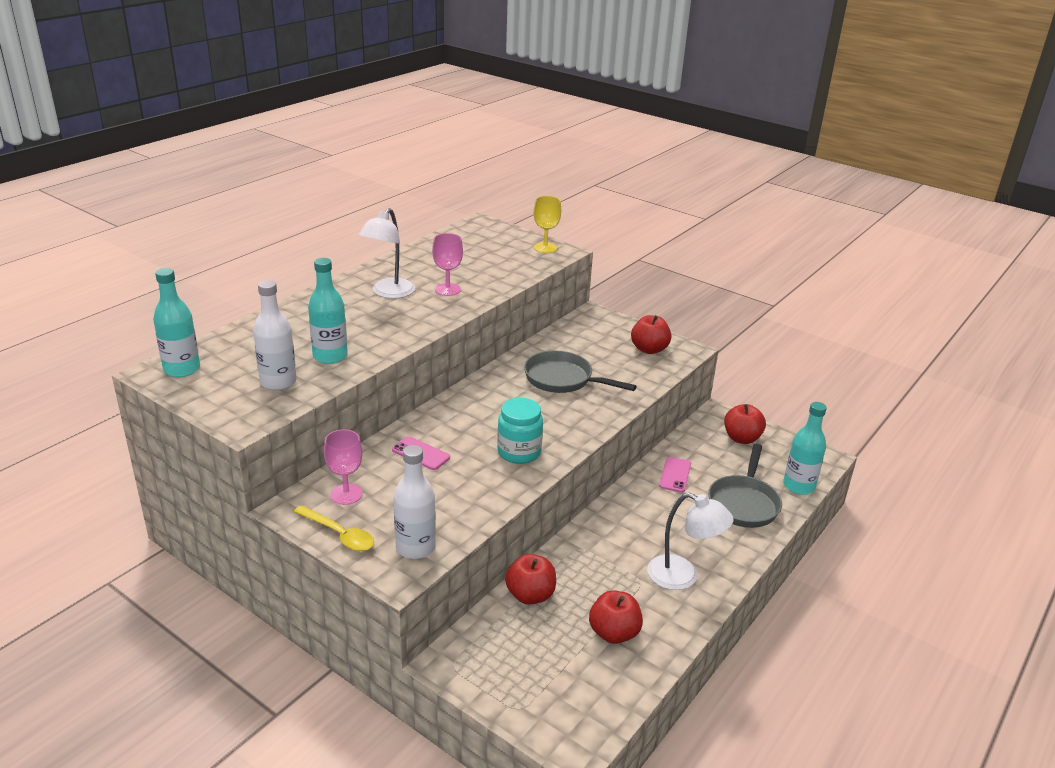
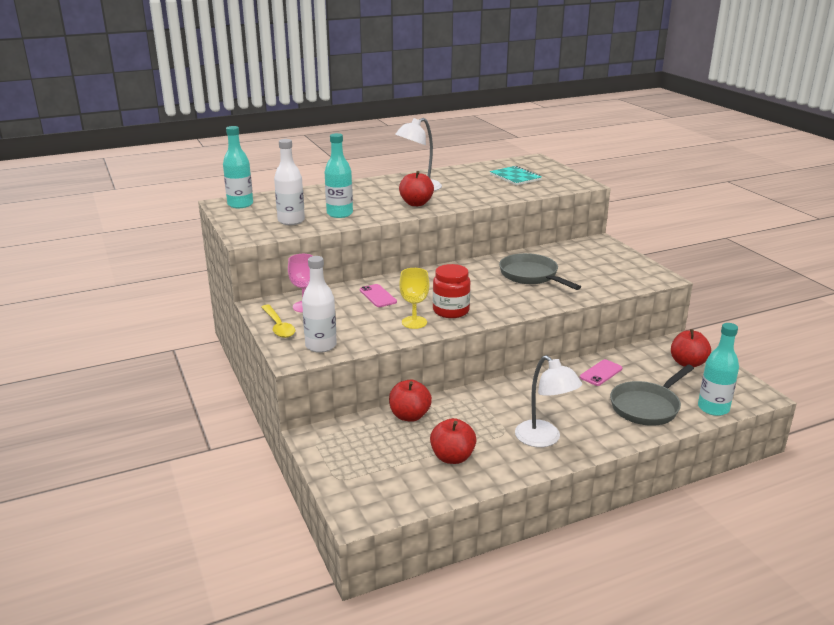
camera: 30 degrees right, 5 degrees down
(447, 289) = (464, 192): pink goblet -> none
(483, 255) = (515, 177): none -> turquoise notebook
(519, 452) = (451, 311): turquoise jar -> red jar
(545, 248) = (571, 180): yellow goblet -> yellow goblet (414, 322)
(649, 349) = (626, 271): red apple -> red apple (416, 204)

